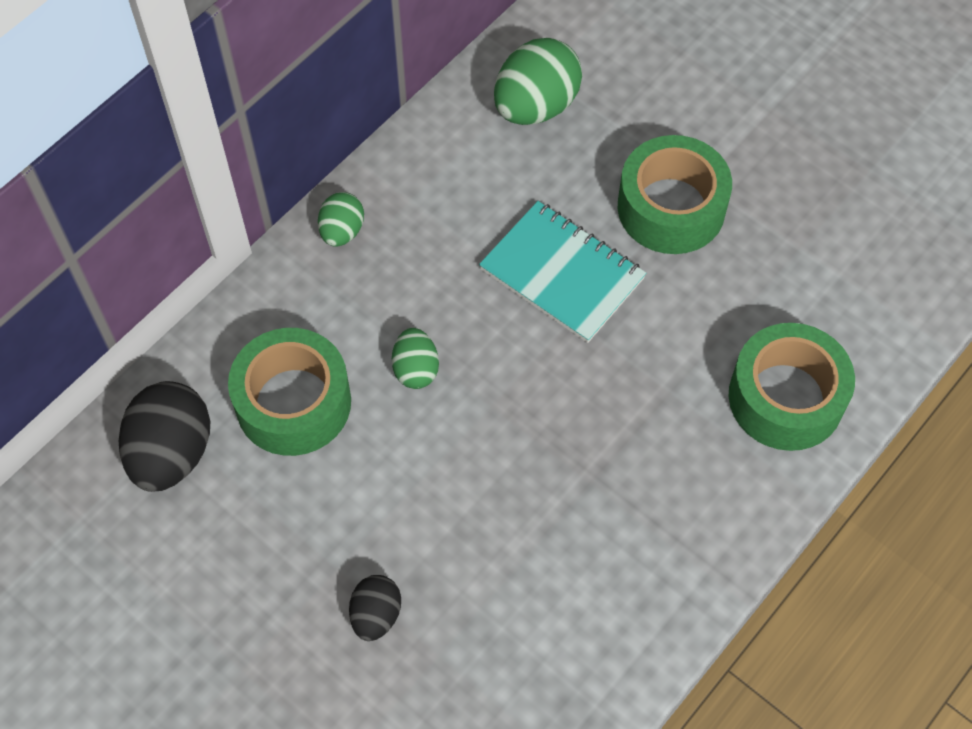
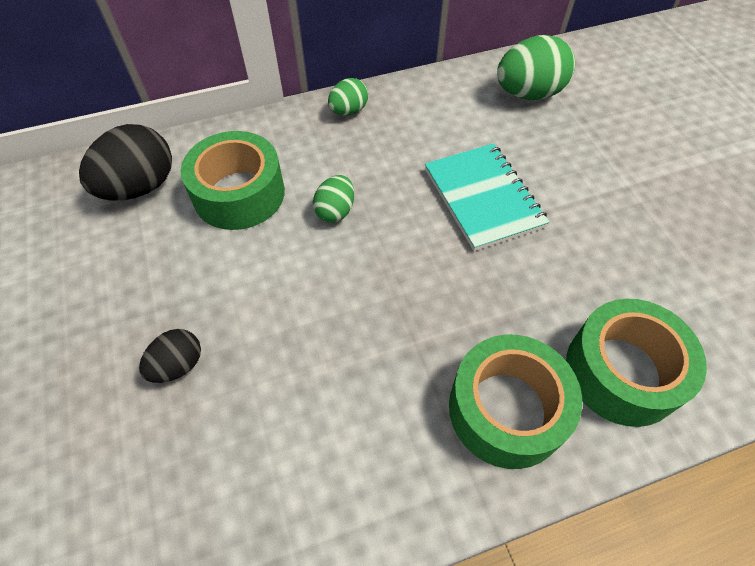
camera: 30 degrees right, 5 degrees down
(671, 207) = (594, 191): green tape -> green tape (506, 409)

